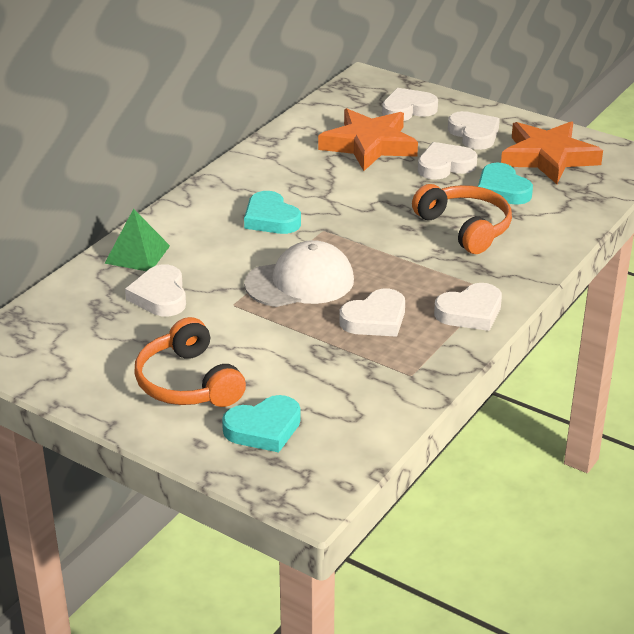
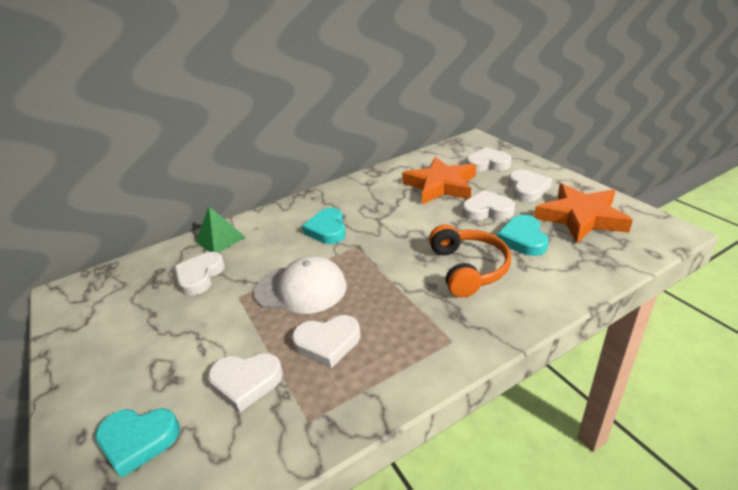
camera: 30 degrees right, 0 degrees up
(188, 383) = (138, 364): orange headphones -> none
(470, 312) = (415, 360): white heart -> white heart (246, 382)

